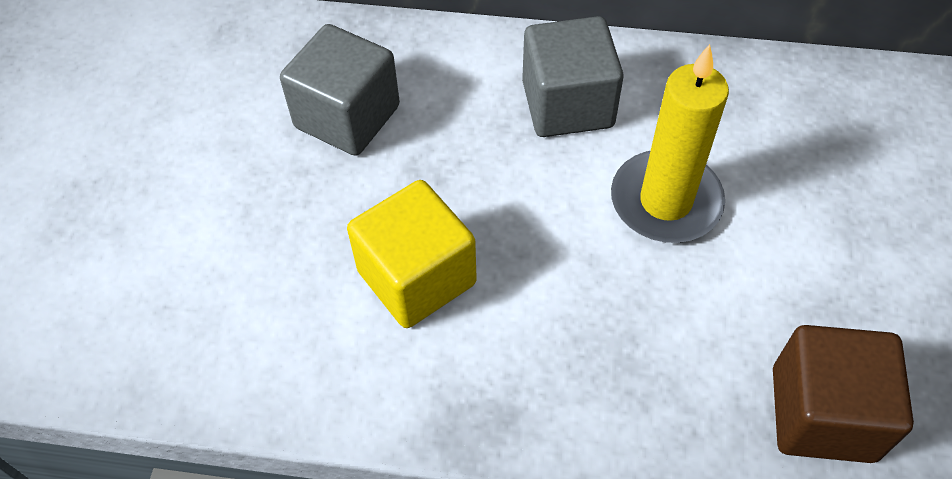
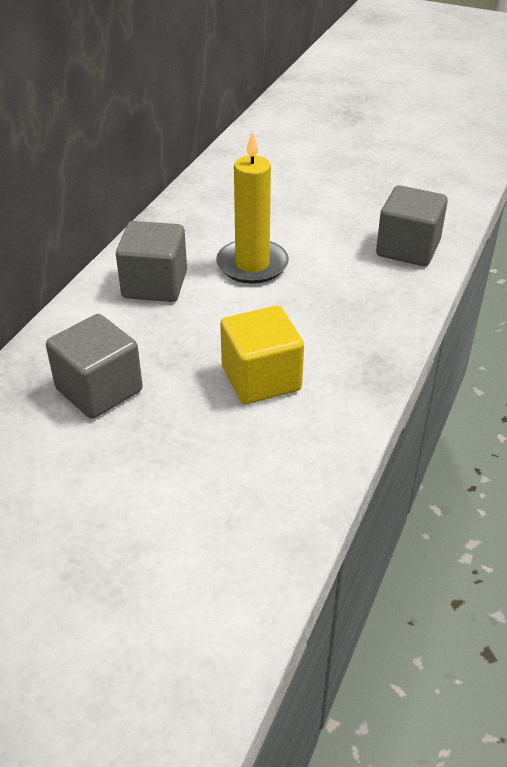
camera: 75 degrees left, 15 degrees down
(822, 414) = (408, 248): brown cube -> grey cube

